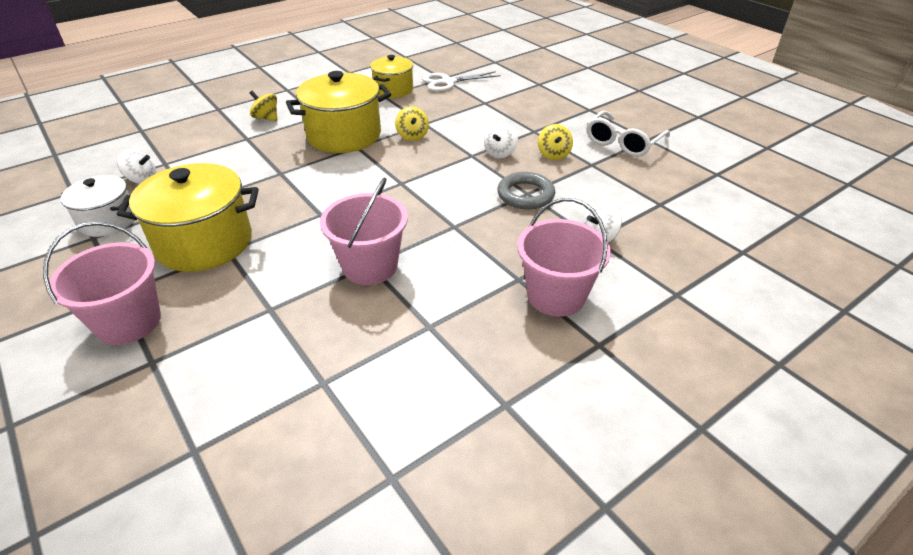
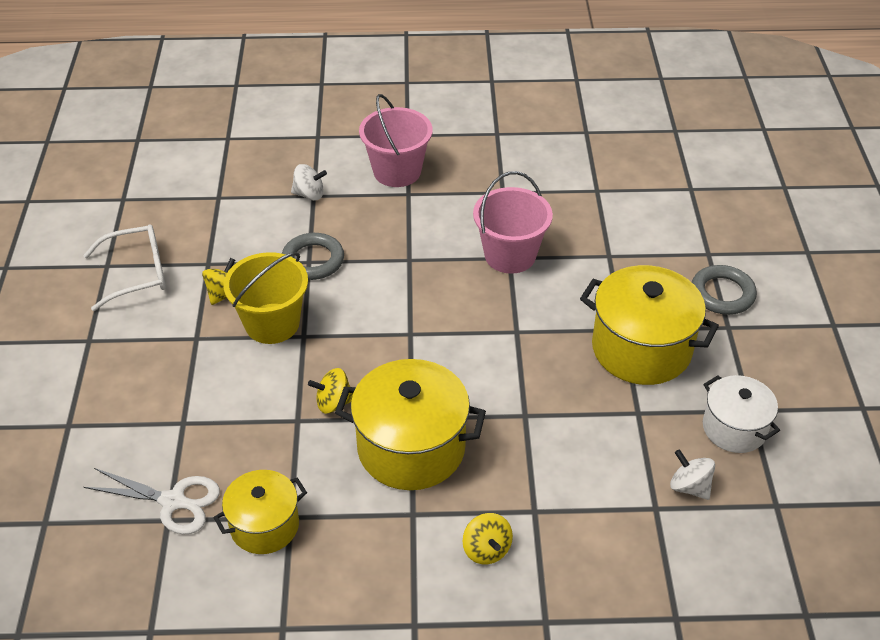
camera: 145 degrees left, 5 degrees up
(128, 322) = (722, 294): pink bucket -> grey ring
(412, 136) = (333, 403): yellow spinning top -> yellow spinning top turned 120 degrees counterclockwise
(500, 153) = (272, 323): white spinning top -> yellow bucket

